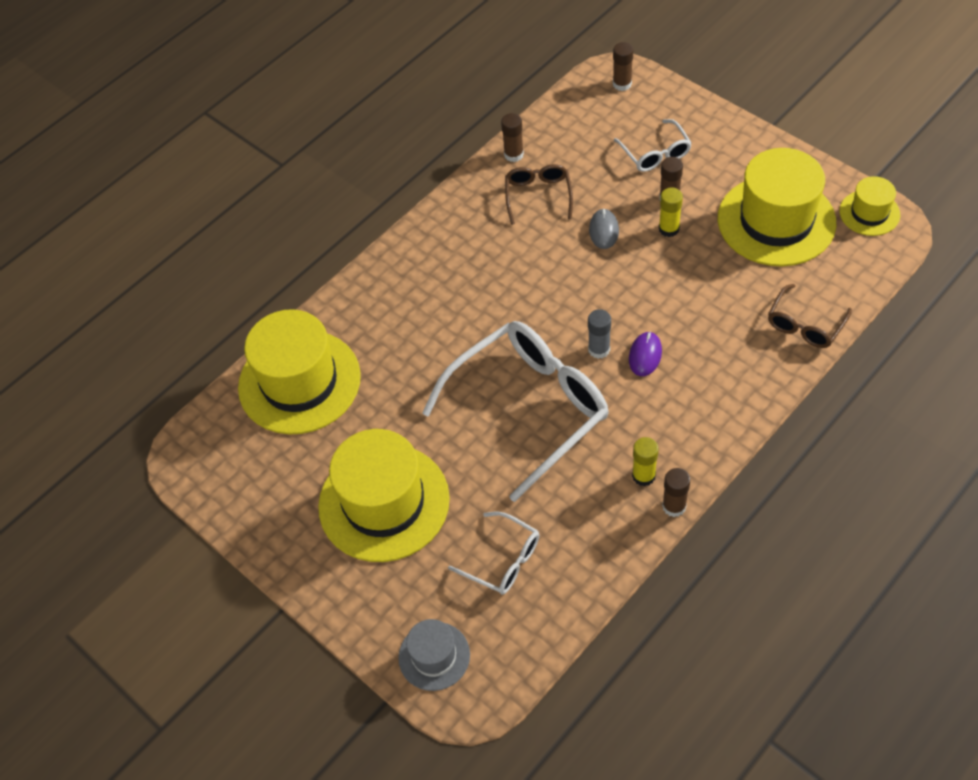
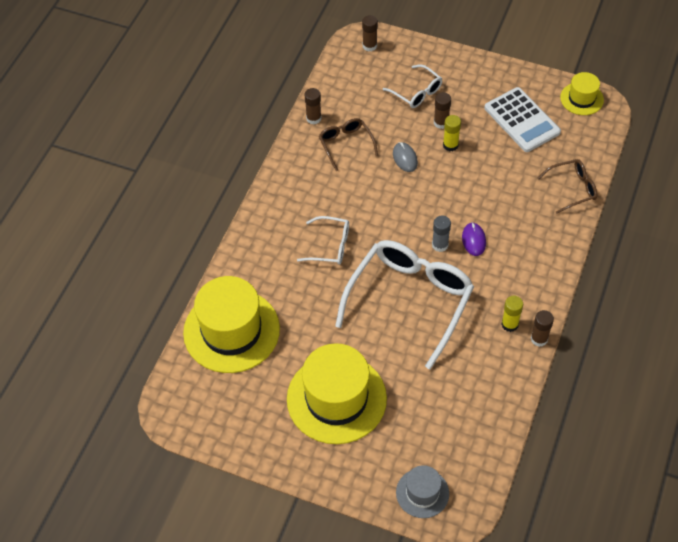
camera: 25 degrees left, 0 degrees up
(503, 560) = (440, 412): white glasses -> white glasses (330, 246)
(776, 221) = (522, 120): yellow hat -> white calculator
(805, 325) = (572, 189): brown glasses -> brown glasses turned 120 degrees counterclockwise

